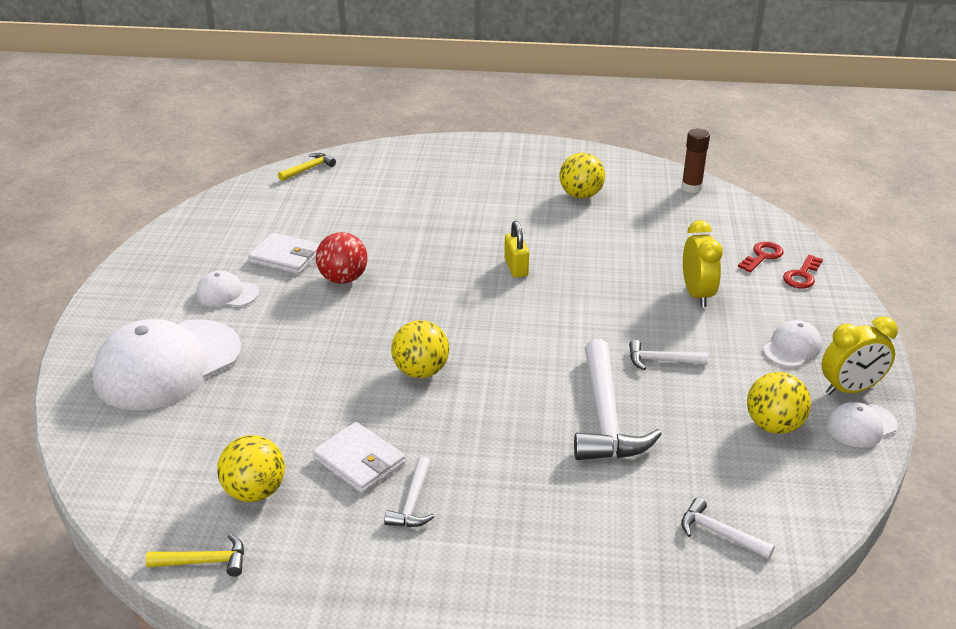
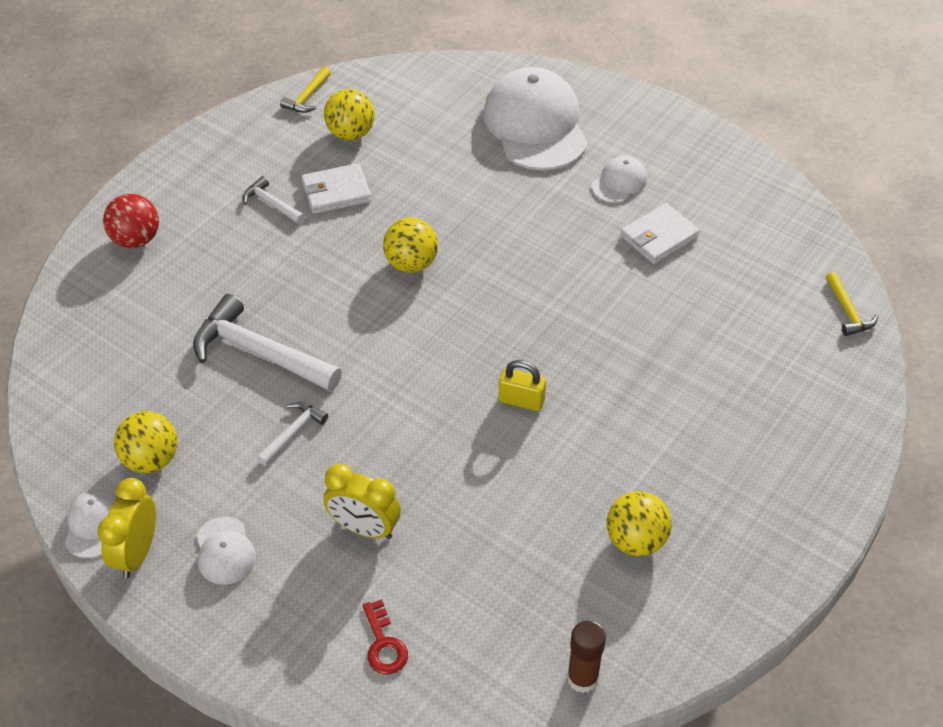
camera: 120 degrees right, 15 degrees up
(343, 279) = (591, 263): red ball -> red ball (136, 239)
(719, 533) = (92, 350): white hammer -> none
(802, 275) = (321, 656): red key -> none

